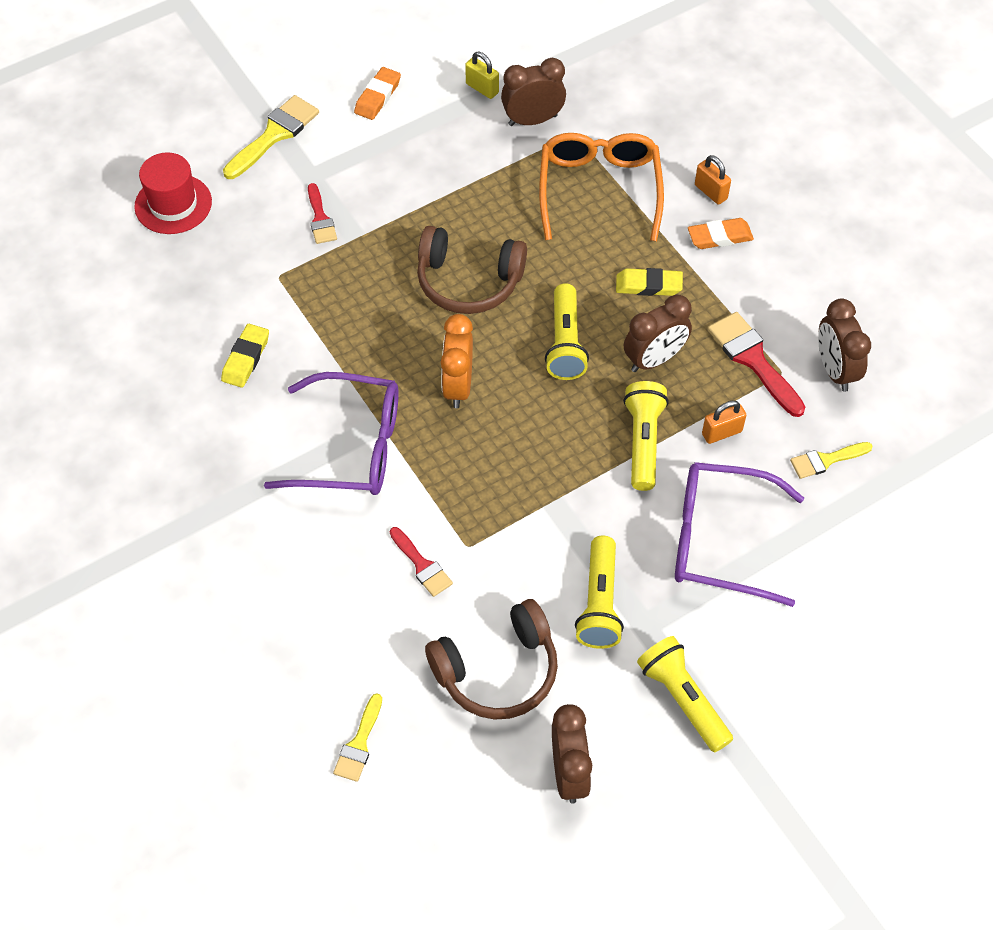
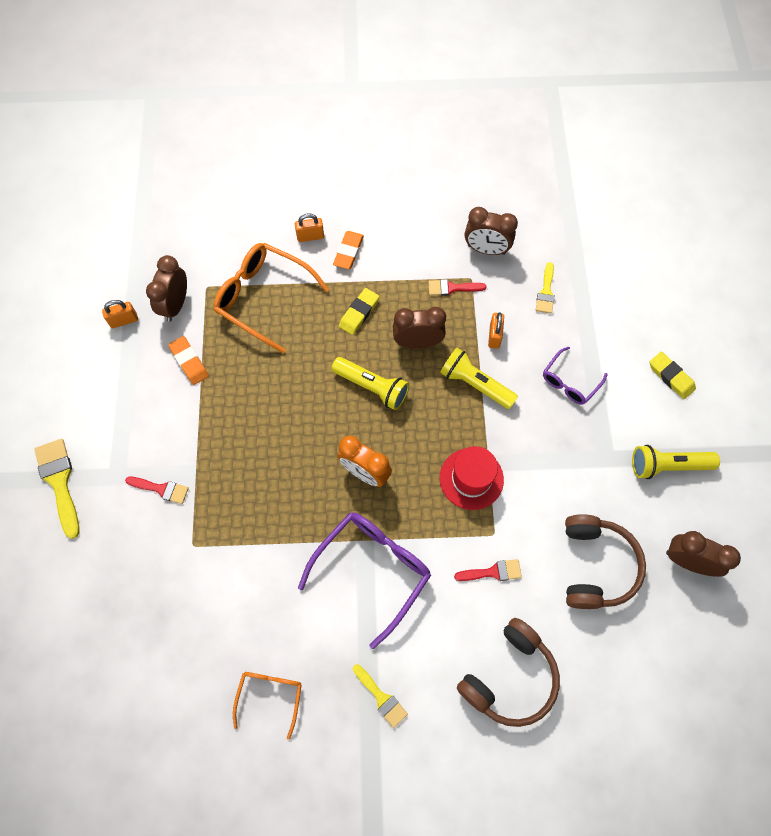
camera: 60 degrees left, 10 degrees up
(164, 421) = (270, 696): none -> orange glasses
(173, 204) = (71, 590): red hat -> red hat (471, 478)
(246, 358) = (251, 606): yellow eraser -> yellow eraser (671, 377)
(359, 743) = (606, 685): yellow brush -> yellow brush (381, 698)
(377, 97) = (79, 392): orange eraser -> orange eraser (189, 362)
(468, 281) = (284, 419): brown headphones -> brown headphones (510, 677)
(482, 88) = (124, 320): yellow padlock -> orange padlock
(599, 603) = (577, 476): yellow flashlight -> none
(654, 359) = (417, 342): brown clock -> brown clock turned 90 degrees counterclockwise
(719, 540) = (569, 382): purple glasses -> purple glasses, size x0.56
(753, 360) = (452, 288): red brush -> red brush, size x0.61

